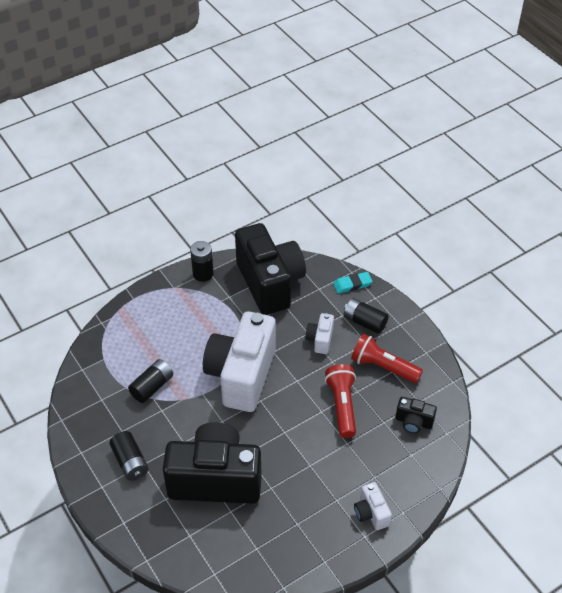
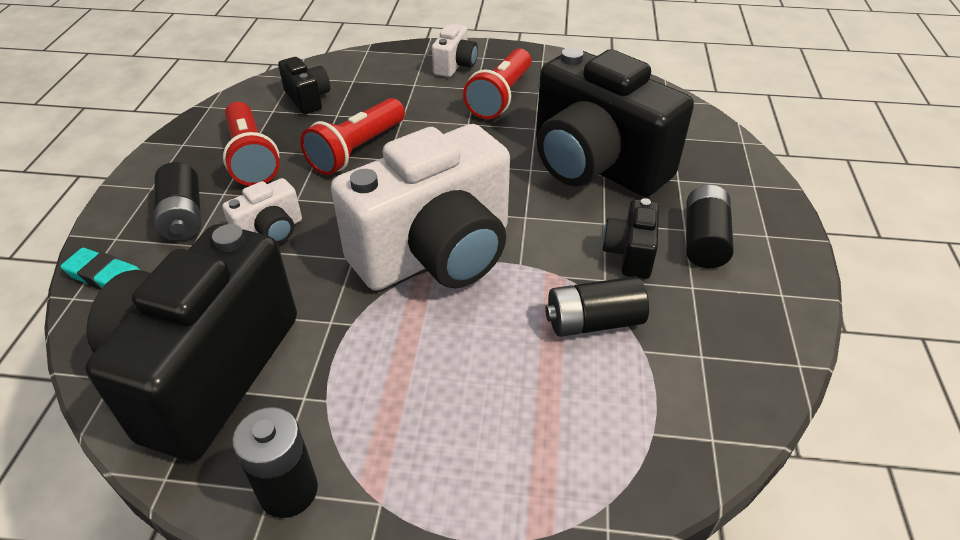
camera: 140 degrees left, 5 degrees down
(159, 431) = (629, 253): none -> black camera
(314, 501) = (500, 97): none -> red flashlight

